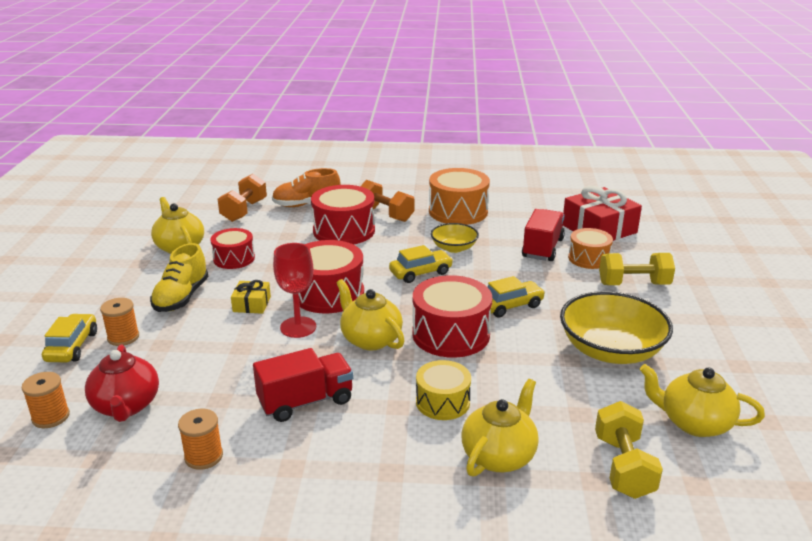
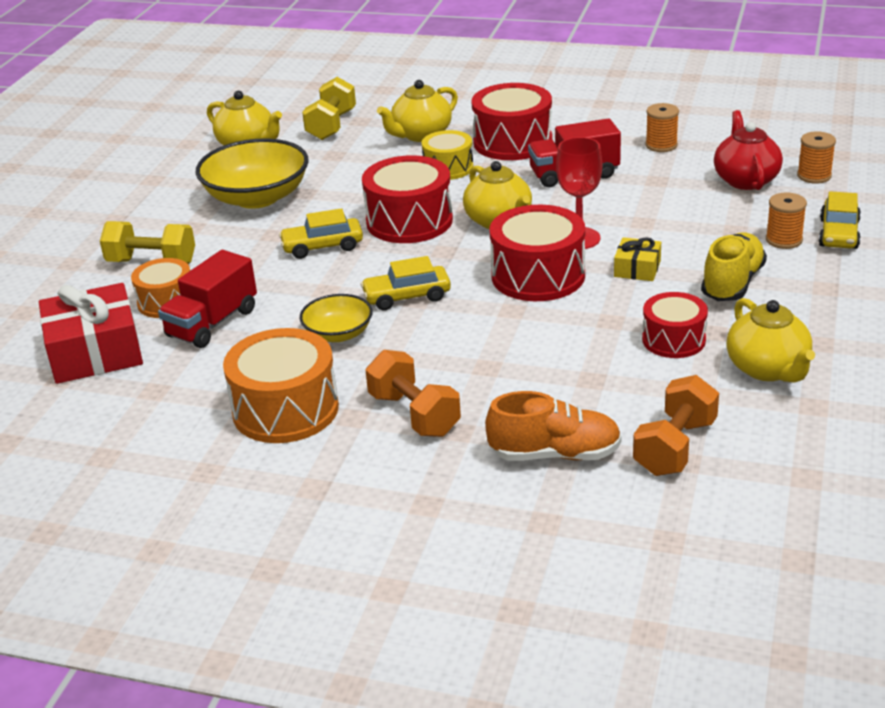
camera: 165 degrees left, 5 degrees up
(344, 231) = (496, 382): red drum -> red drum (512, 142)

